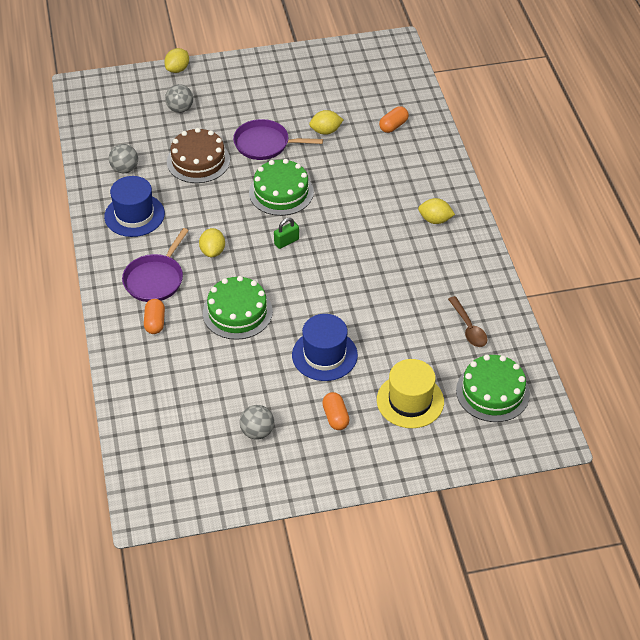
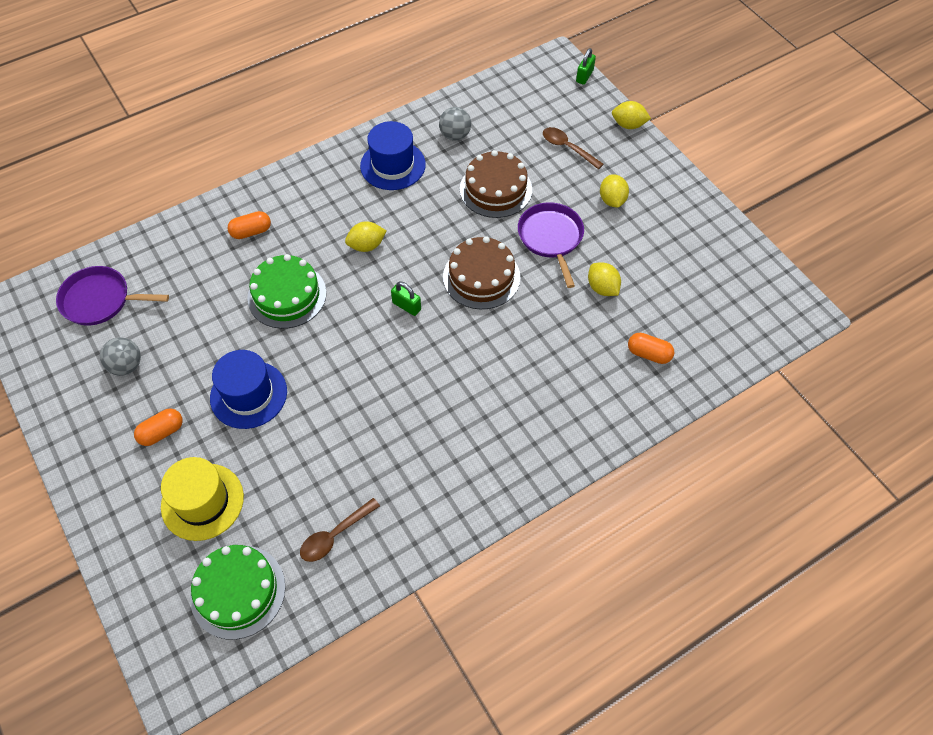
camera: 70 degrees right, 10 degrees up
(109, 76) = (584, 76): none -> green padlock
(155, 279) = (309, 212): purple pan -> purple pan (100, 300)
(180, 109) = (567, 148): grey ball -> brown spoon
(281, 192) = (481, 277): green cake -> brown cake
(435, 220) = (504, 447): yellow lemon -> yellow lemon (612, 200)

